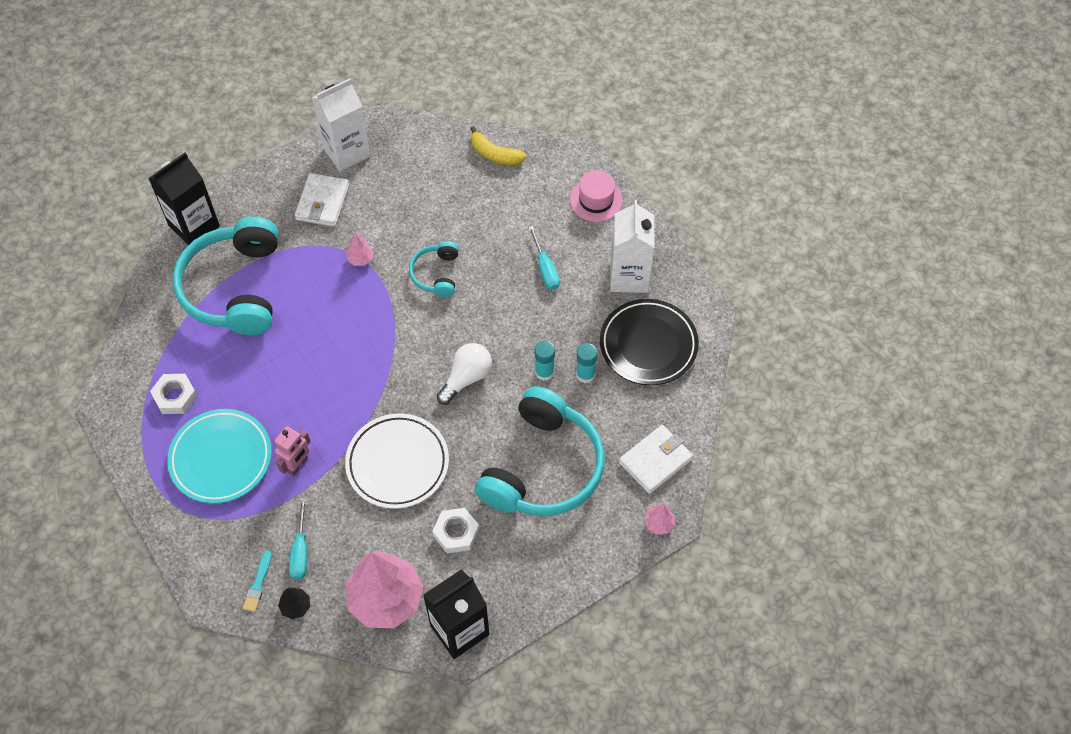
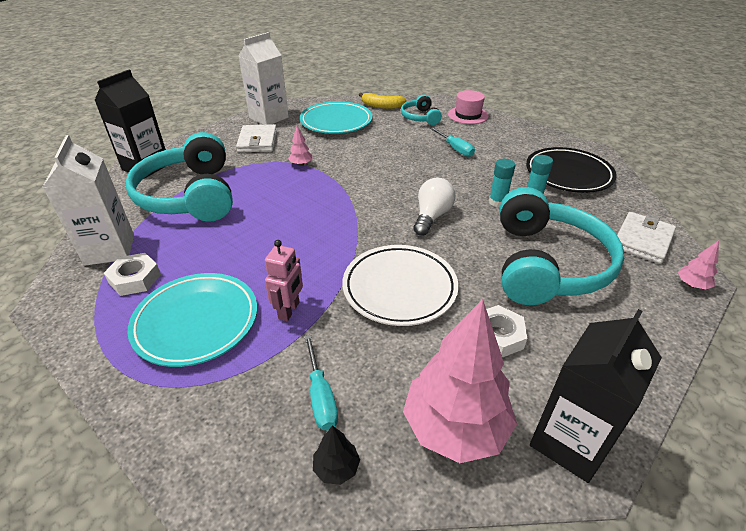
camera: 15 degrees left, 20 degrees down
(258, 583) = (273, 450): turquoise brush -> none
(426, 180) = (336, 122): none -> turquoise plate
(436, 274) = (369, 163): turquoise headphones -> turquoise headphones (420, 117)
(629, 276) = (521, 144): white carton -> white carton (110, 249)

